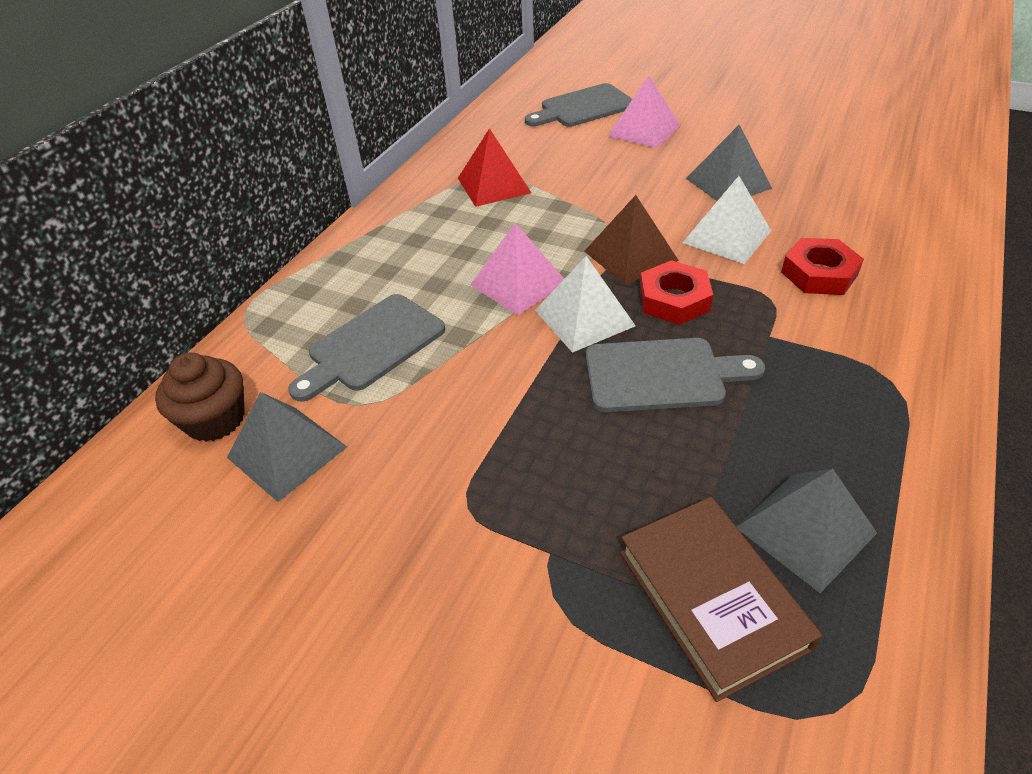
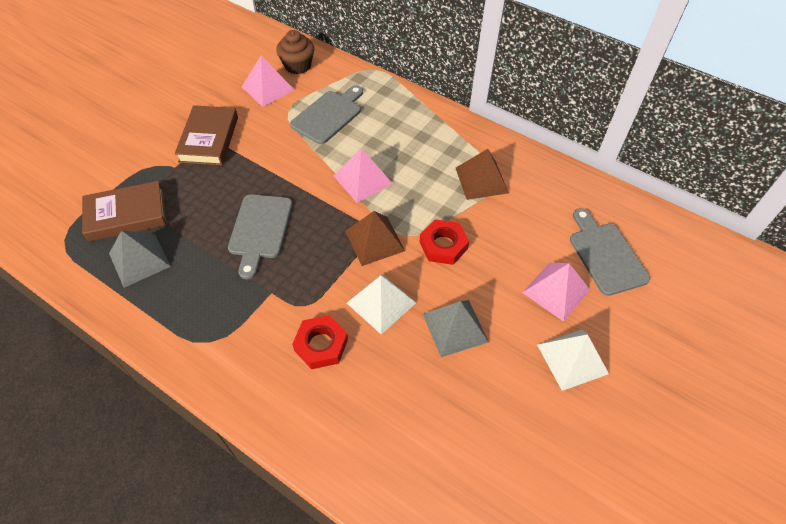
camera: 95 degrees right, 10 degrees up
(287, 452) = (268, 88): grey pyramid -> pink pyramid
(371, 346) = (329, 115): grey cutting board -> grey cutting board turned 75 degrees clockwise
(455, 513) = (209, 139): none -> brown book
(493, 185) = (481, 180): red pyramid -> brown pyramid
(584, 318) = (320, 205): white pyramid -> white pyramid (572, 359)
(674, 299) = (321, 252): red nut -> red nut (443, 245)

